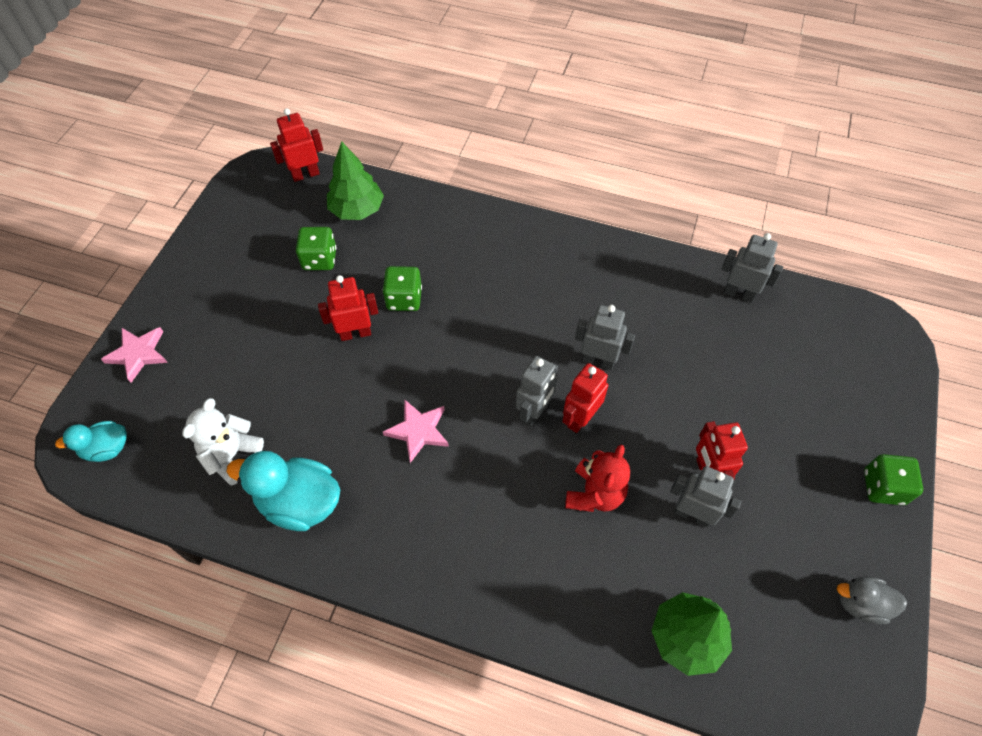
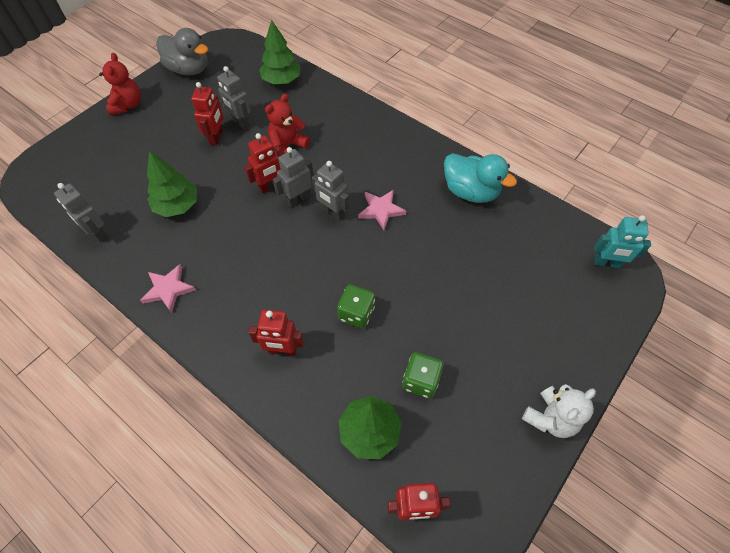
camera: 160 degrees left, 0 degrees up
(107, 449) = (606, 263): turquoise duck -> turquoise robot
(138, 354) = (591, 334): pink star -> pink star (168, 289)
(231, 455) = (514, 232): white teddy bear -> white teddy bear (550, 418)
(355, 333) = (406, 295): red robot -> red robot (282, 350)
(598, 361) = (234, 217): grey robot -> grey robot (333, 212)
(678, 354) = (177, 205): none -> green tree
(860, 604) = (189, 69): grey duck -> grey duck, size x1.68
(883, 487) = (127, 105): green dice -> red teddy bear

